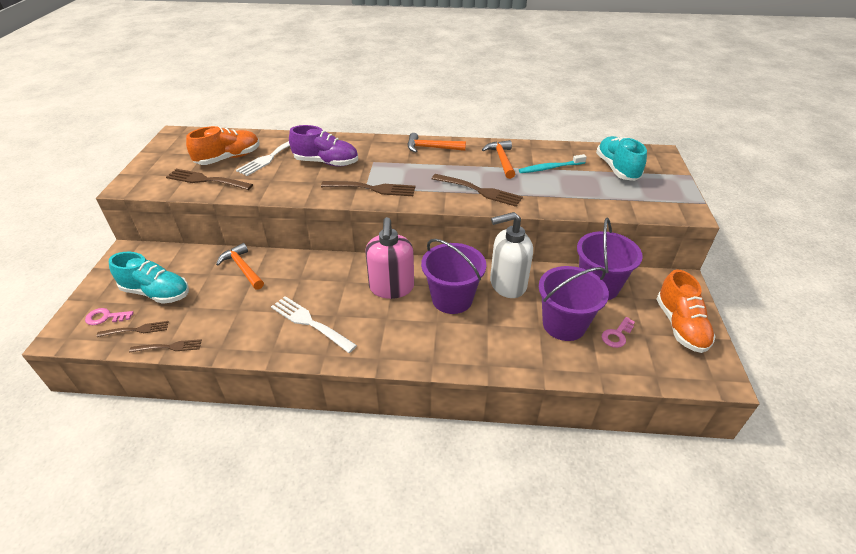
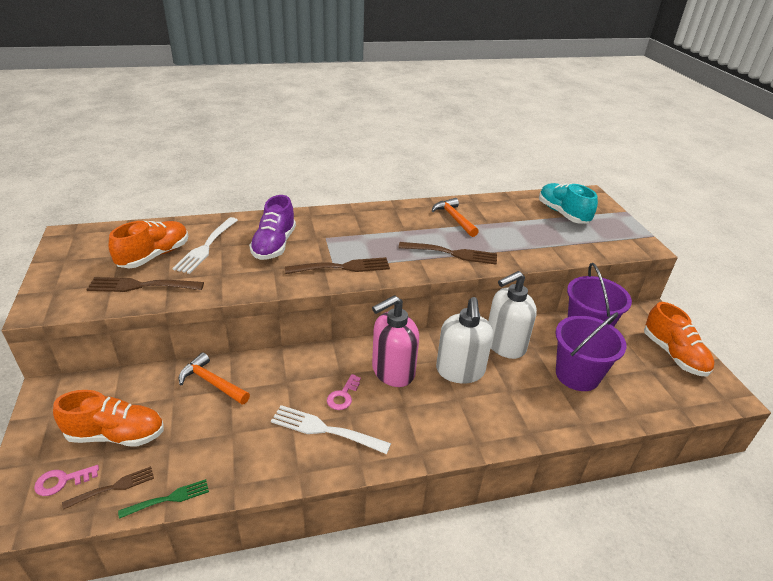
camera: 20 degrees left, 5 degrees down
(156, 293) = (116, 435): turquoise shoe -> orange shoe
(168, 347) = (168, 499): brown fork -> green fork
(326, 162) = (274, 245): purple shoe -> purple shoe turned 105 degrees clockwise
(391, 288) = (392, 371): pink soap dispenser -> pink soap dispenser turned 75 degrees clockwise
(431, 148) = (378, 215): orange hammer -> none
(452, 299) = (460, 371): purple bucket -> white soap dispenser
(550, 168) = (504, 221): turquoise toothbrush -> none
(617, 335) = (627, 375): pink key -> pink key (343, 396)

